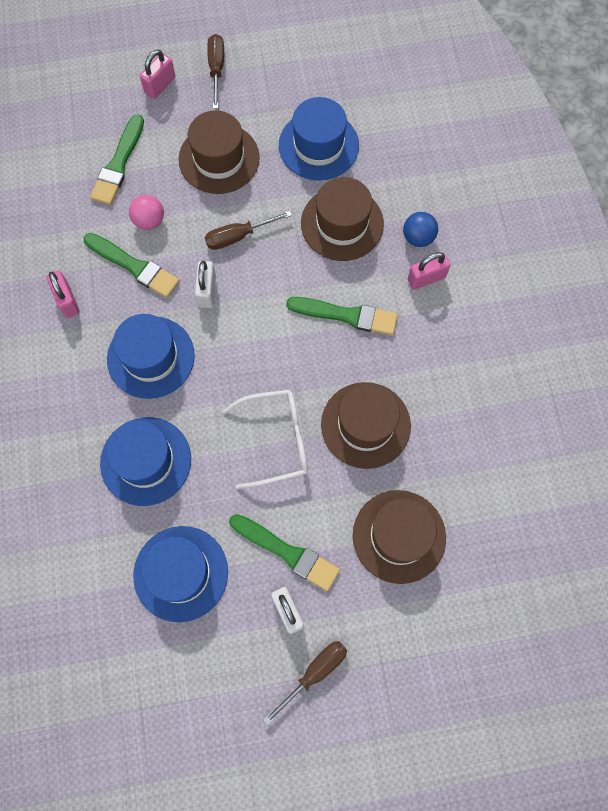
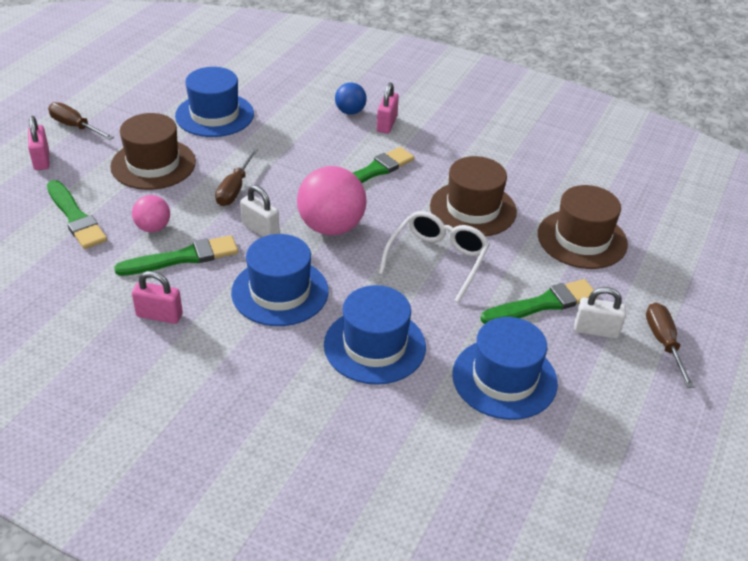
camera: 55 degrees left, 30 degrees down
(251, 337) = (331, 227): none -> pink ball
(342, 224) = (293, 137): brown hat -> none

